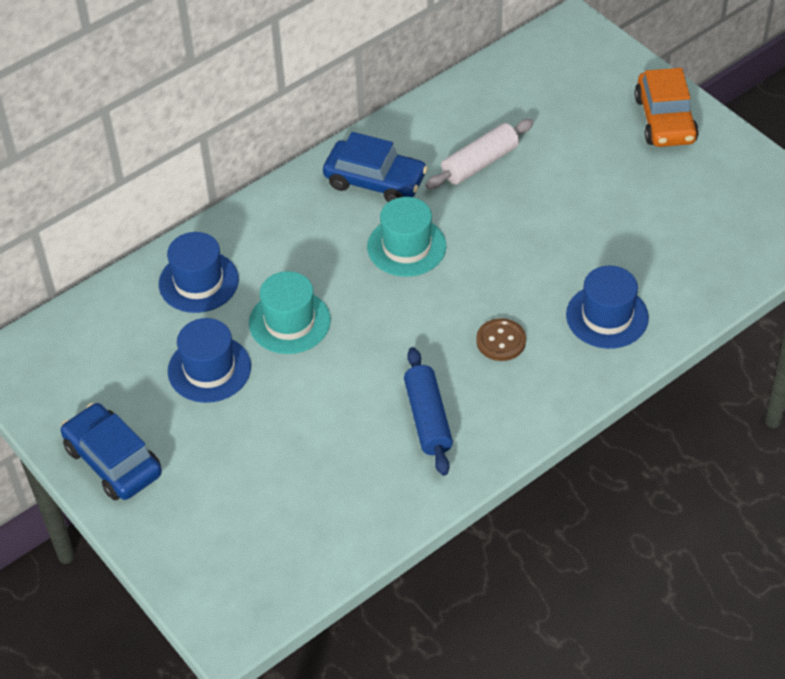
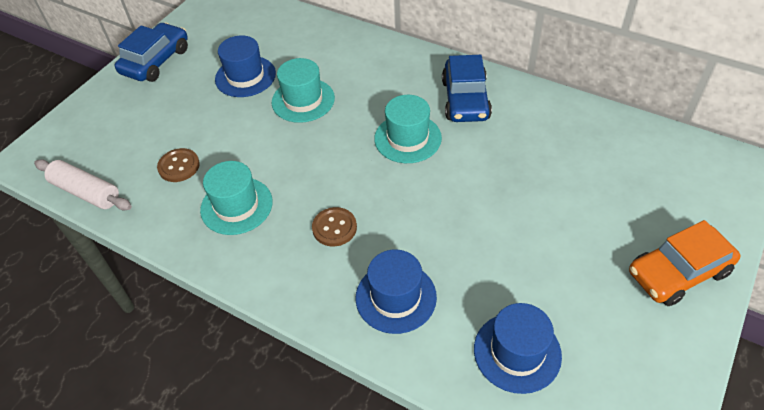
camera: 70 degrees right, 0 degrees up
(198, 282) = (320, 46): blue hat -> blue hat (517, 352)
(335, 463) = (179, 166): none -> brown button
(427, 419) = (236, 206): blue rolling pin -> turquoise hat
(480, 163) = (525, 154): white rolling pin -> white rolling pin (86, 192)

